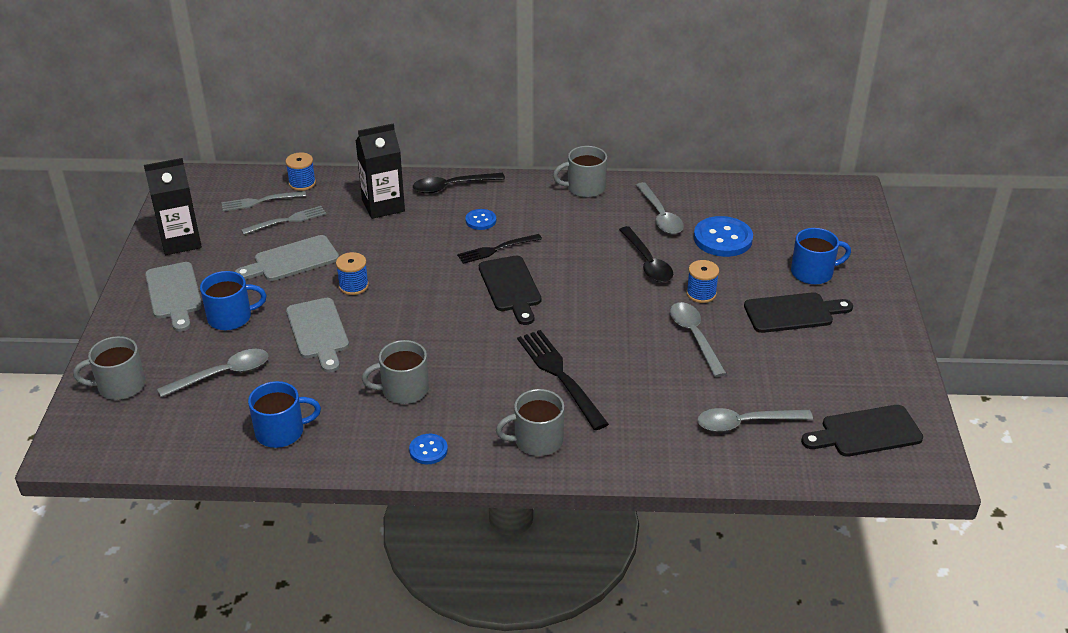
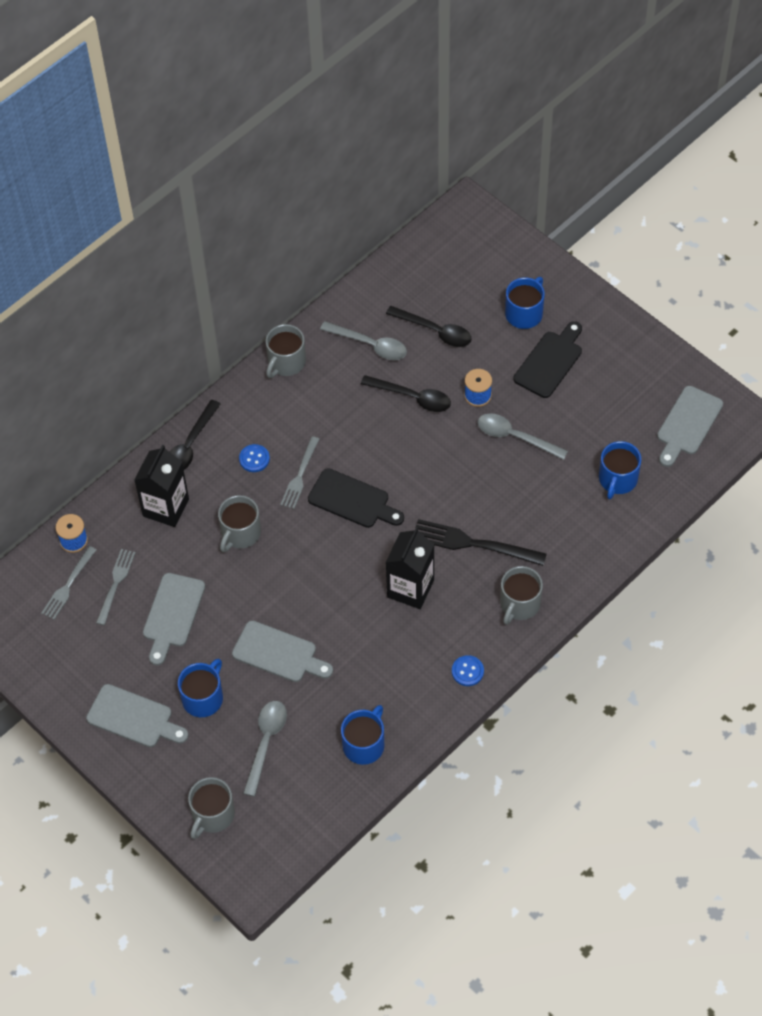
camera: 45 degrees left, 20 degrees up
(180, 241) = (66, 673): black carton -> black carton (410, 588)
(353, 286) = (247, 596): blue spool -> none
(403, 390) = (394, 644): grey mug -> grey mug (240, 533)
(496, 249) = (300, 476): black fork -> grey fork
(722, 239) = (435, 331): blue button -> black spoon
(745, 423) = (617, 479): grey spoon -> blue mug
(866, 432) = (687, 424): black cutting board -> grey cutting board

